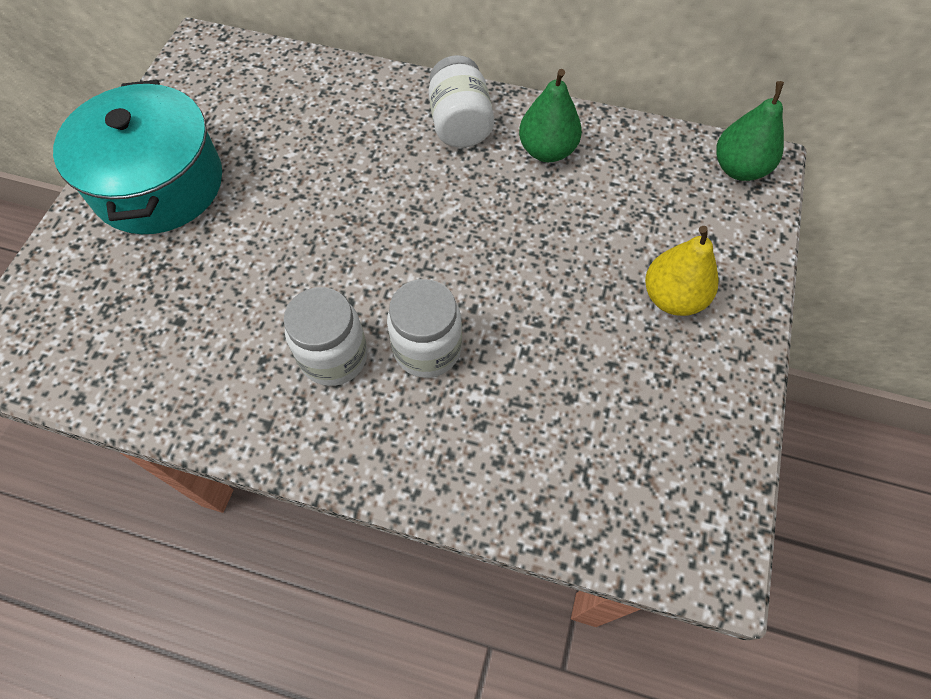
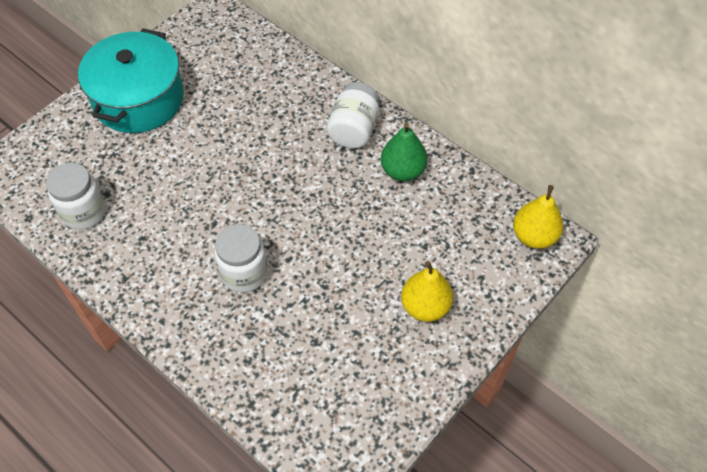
camera: 25 degrees right, 5 degrees down
(334, 356) = (185, 254): white jar -> white jar (84, 212)
(739, 168) = (534, 236): green pear -> yellow pear

